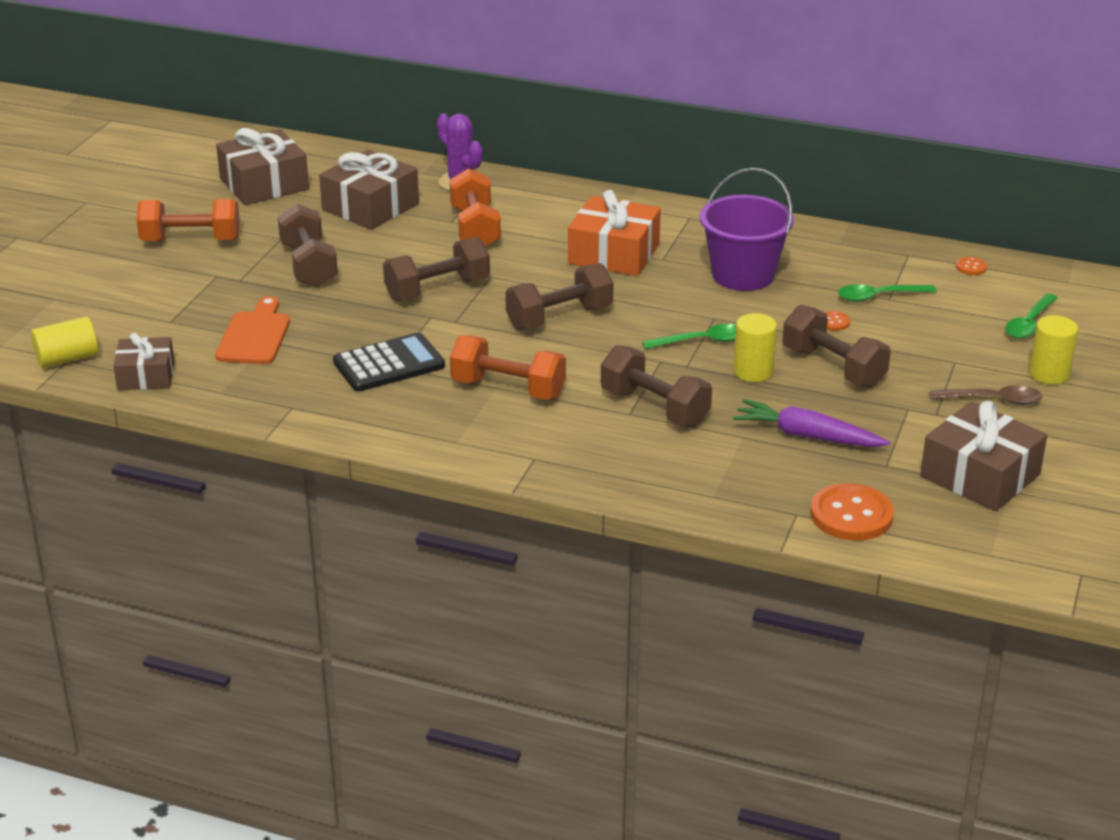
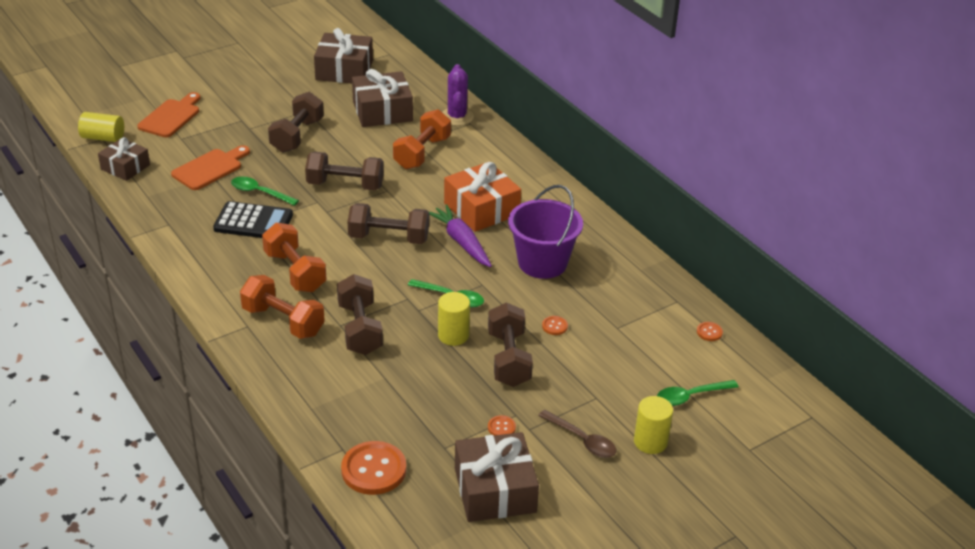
camera: 35 degrees right, 5 degrees up
(122, 305) = (171, 117): none -> orange cutting board
(191, 240) = (258, 91): orange dumbbell -> orange dumbbell (283, 321)
(807, 436) = (424, 399): purple carrot -> purple carrot (461, 242)
(879, 296) = (612, 323): green spoon -> green spoon (260, 193)
(911, 424) = (501, 427): none -> orange button

